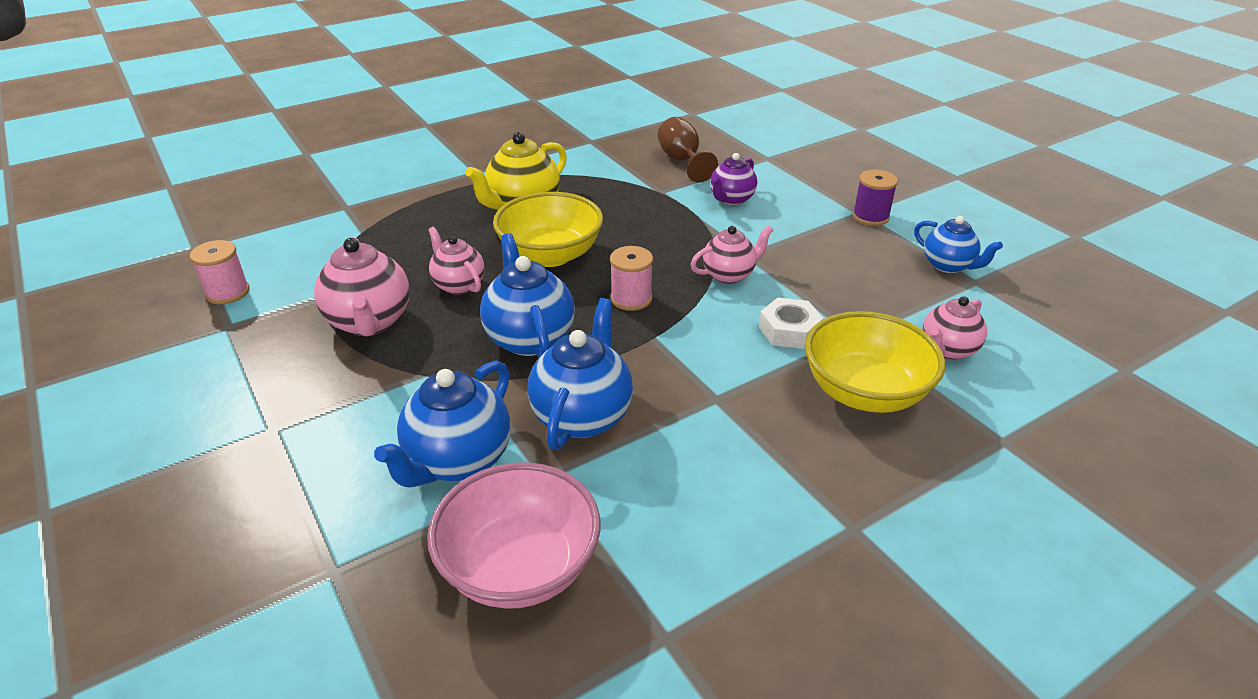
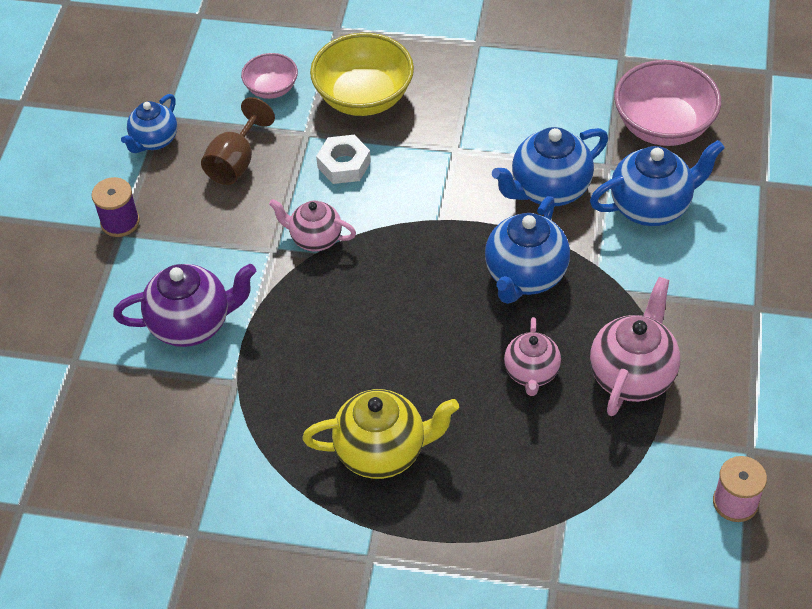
camera: 135 degrees left, 15 degrees up
(550, 255) = (424, 359): yellow bowl -> none
(631, 299) = (414, 265): pink spool -> none
(682, 161) = (153, 418): brown goblet -> brown goblet (236, 162)
(731, 199) = (192, 324): purple teapot -> purple teapot, size x1.56
(947, 350) = (271, 88): pink teapot -> pink bowl
(948, 266) = (154, 141): blue teapot -> blue teapot turned 150 degrees counterclockwise

